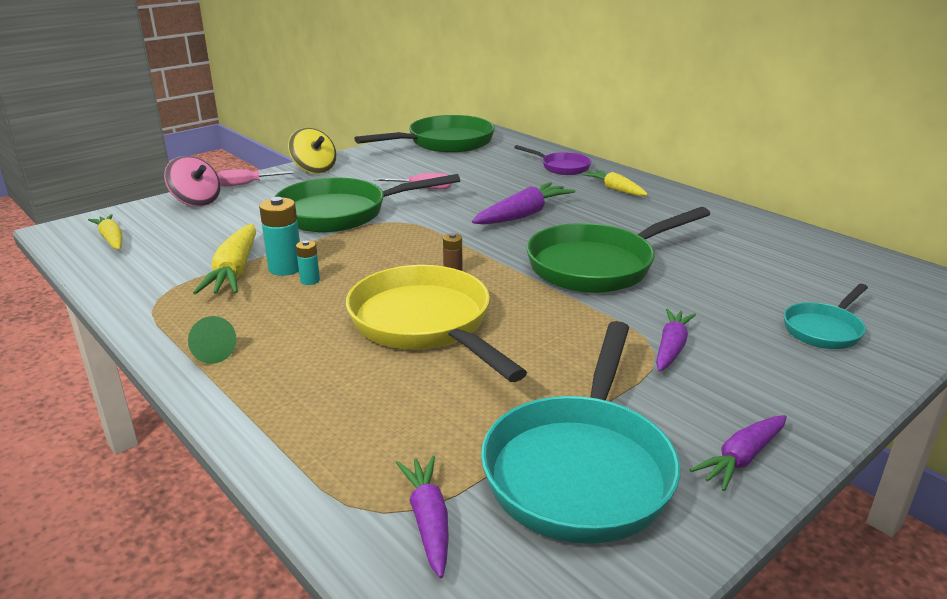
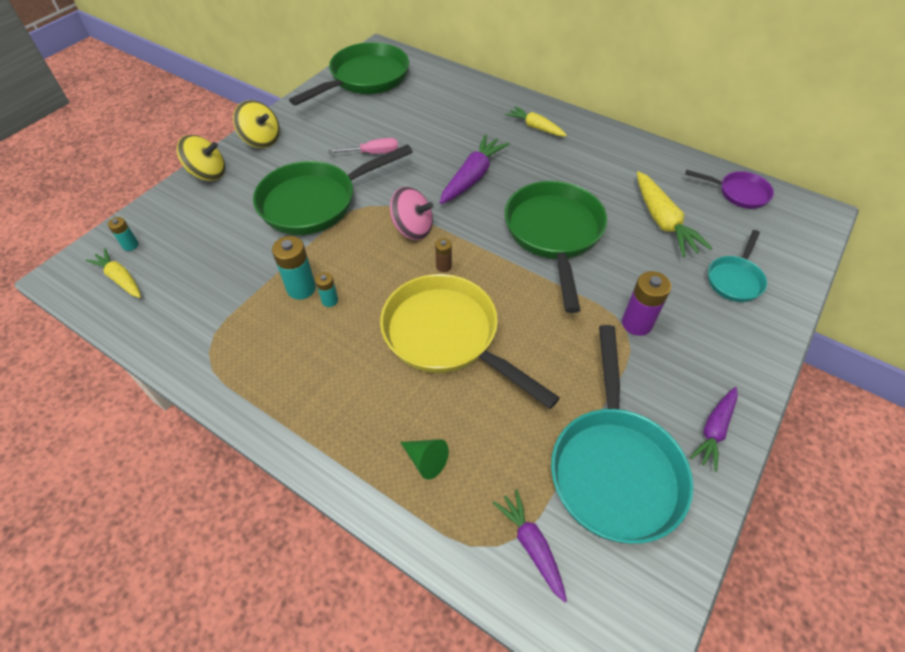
camera: 15 degrees left, 25 degrees up
(138, 219) = (130, 245): none -> turquoise battery
(196, 201) = (172, 208): pink spinning top -> pink spinning top (412, 229)
(211, 352) = (289, 409): green cone -> green cone (426, 460)
(235, 271) = (258, 301): yellow carrot -> yellow carrot (662, 221)
(247, 184) = (208, 173): pink screwdriver -> yellow spinning top
(562, 167) = (481, 101): purple pan -> purple pan (738, 193)
(598, 265) = (554, 234): green pan -> green pan turned 135 degrees clockwise
(671, 348) = (636, 323): purple carrot -> purple battery

